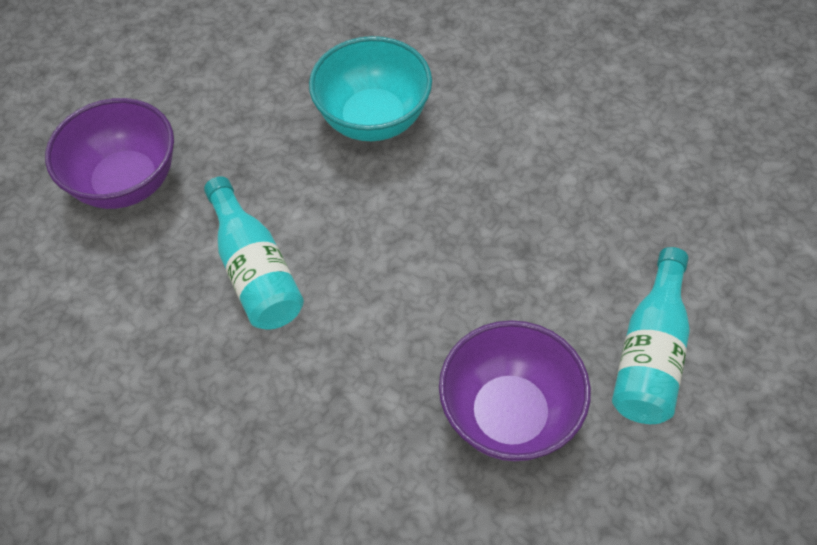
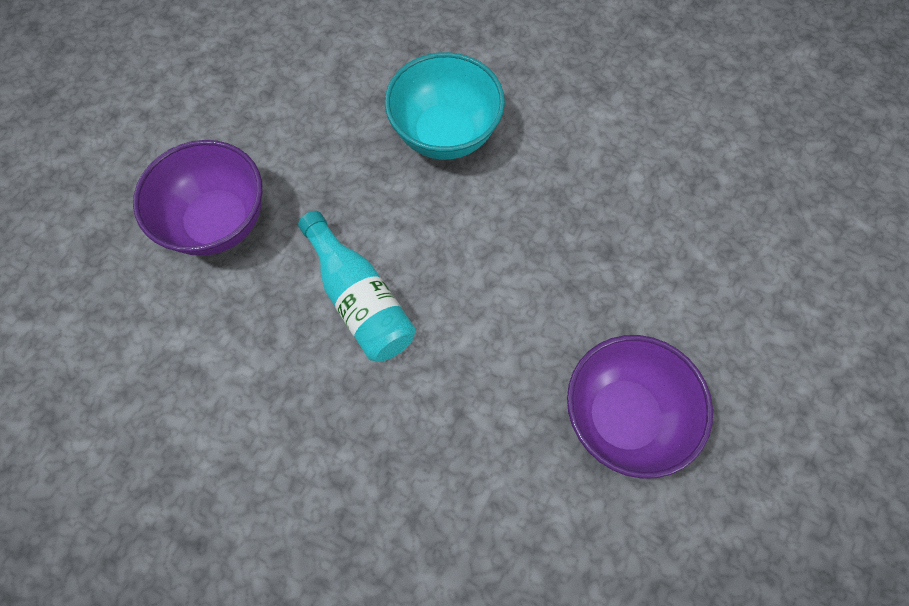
camera: 10 degrees left, 10 degrees up
(650, 354) = (739, 341): turquoise bottle -> none

